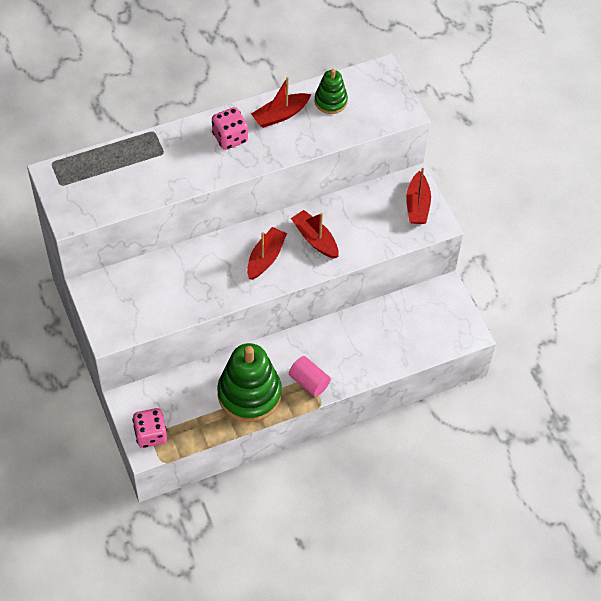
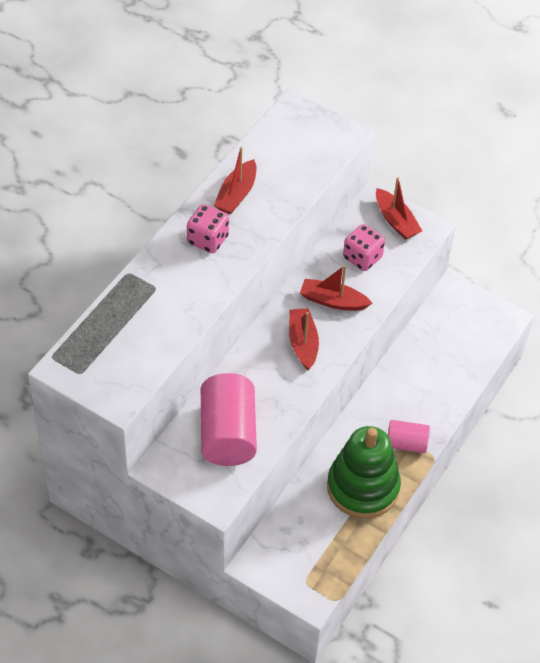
camera: 35 degrees left, 5 degrees down
(151, 434) = (304, 582): pink dice -> pink dice (362, 258)
(156, 292) = (228, 434): none -> pink cylinder
(330, 101) = (271, 158): green stacking toy -> none

